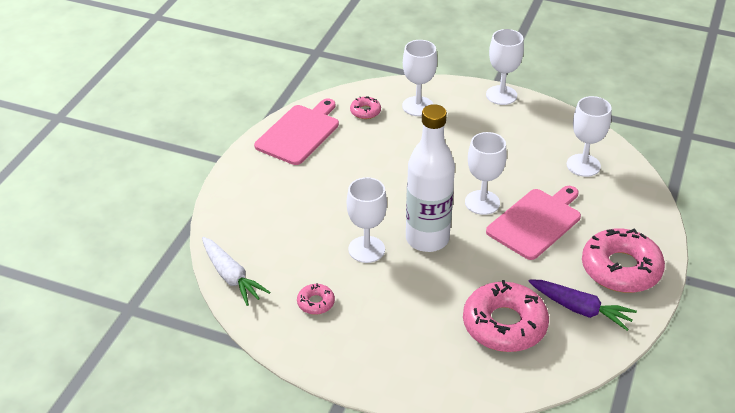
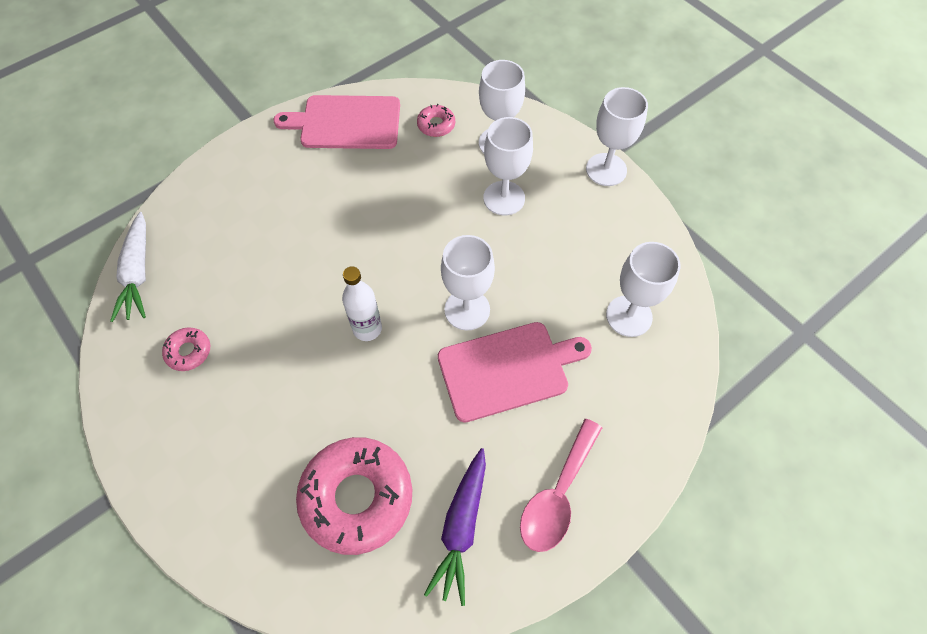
camera: 30 degrees right, 20 degrees up
(299, 133) = (346, 122): pink cutting board -> pink cutting board turned 150 degrees counterclockwise
(366, 249) = (293, 309): white goblet -> white goblet (504, 198)
(427, 239) = (367, 329): white bottle -> white bottle, size x0.53
(580, 309) = (461, 527): purple carrot -> purple carrot turned 45 degrees clockwise
(621, 269) = (557, 495): pink donut -> pink spoon

